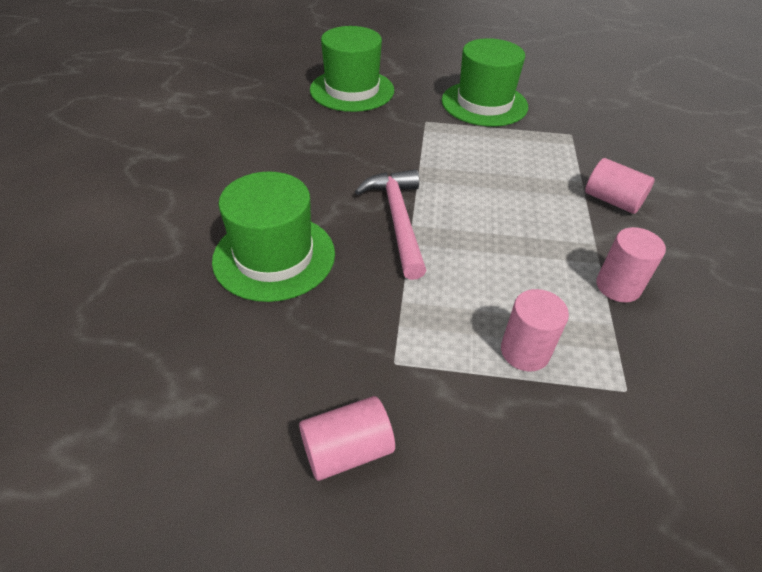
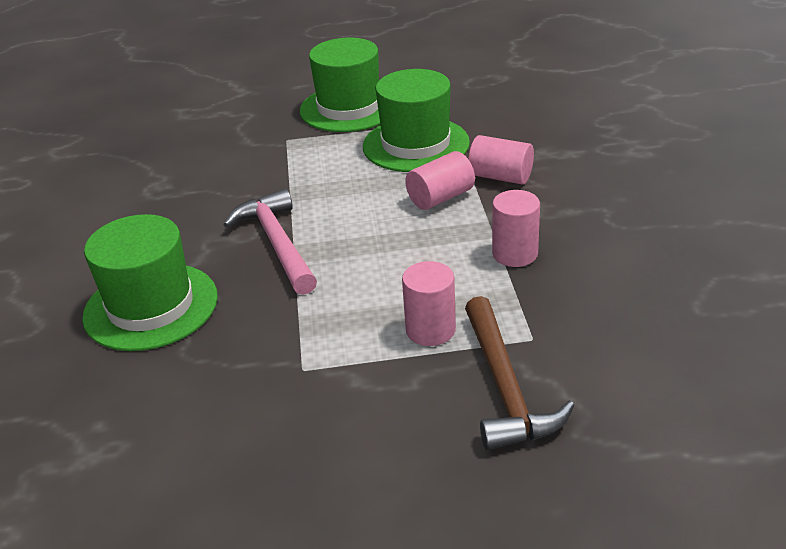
camera: 10 degrees left, 10 degrees down
(347, 450) = (272, 449): pink cylinder -> pink cylinder (440, 198)
(352, 90) = (193, 124): green hat -> green hat (416, 144)
(592, 443) = (505, 388): none -> brown hammer

